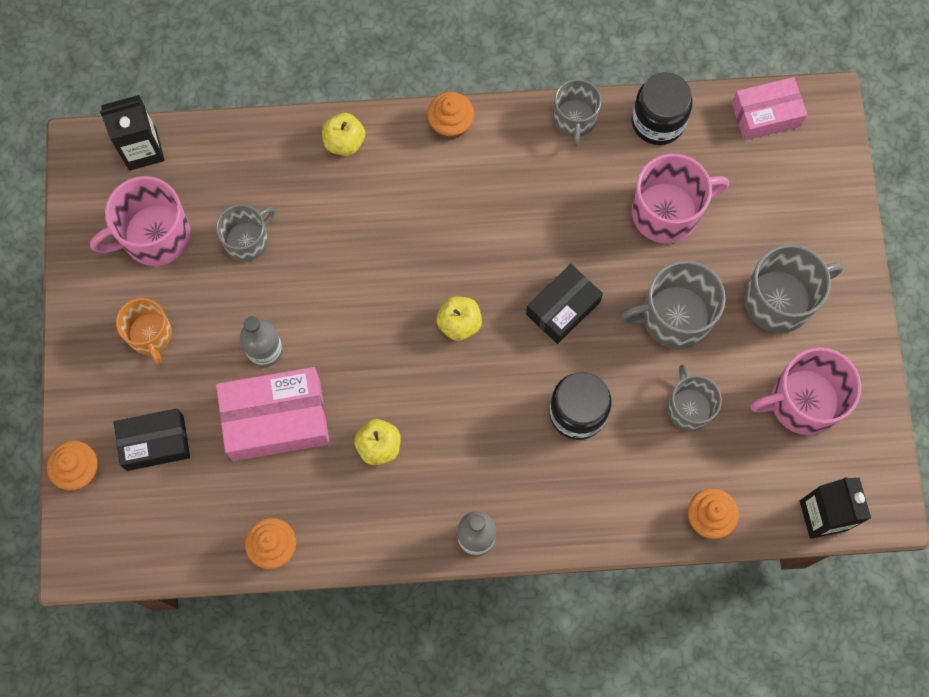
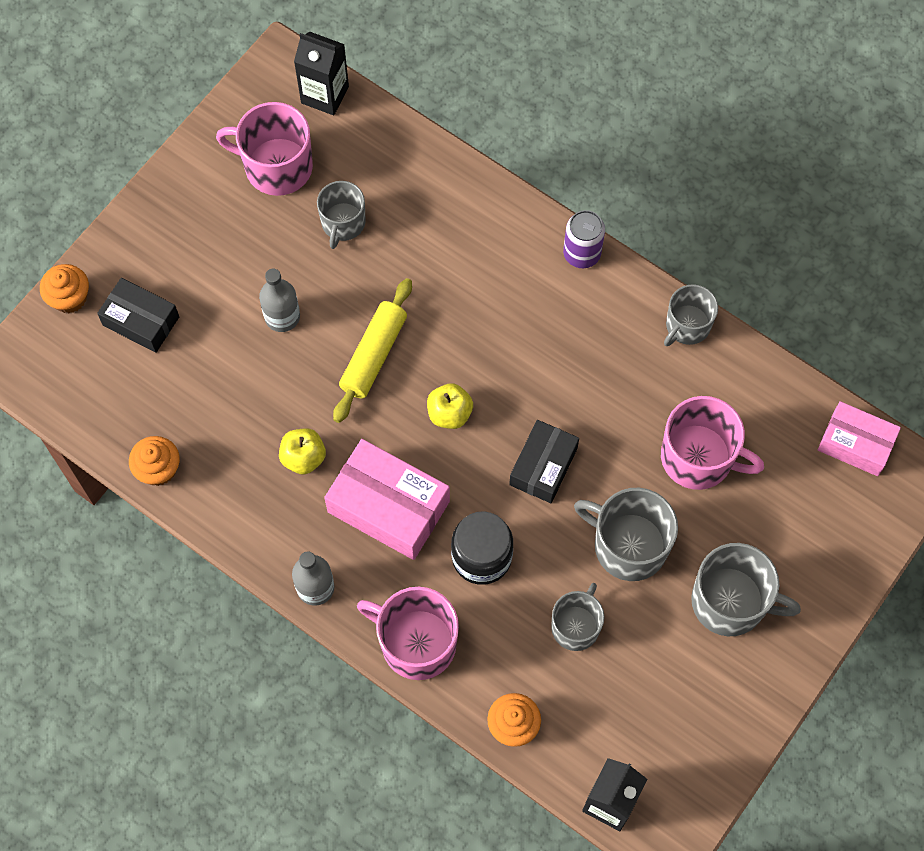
camera: 40 degrees right, 5 degrees down
(150, 335) = (208, 238): orange mug -> none
(247, 240) = (343, 223): grey mug -> grey mug turned 105 degrees clockwise
(276, 419) = (244, 375): pink box -> pink box (388, 506)
(344, 142) = (484, 204): yellow apple -> none
(362, 324) = (373, 355): none -> yellow rolling pin
(450, 124) = (581, 253): orange cupcake -> purple can
(563, 308) = (543, 466): black box -> black box turned 60 degrees counterclockwise
(658, 121) = (756, 379): black jar -> none
(802, 402) = (675, 698): pink mug -> pink mug (416, 642)

